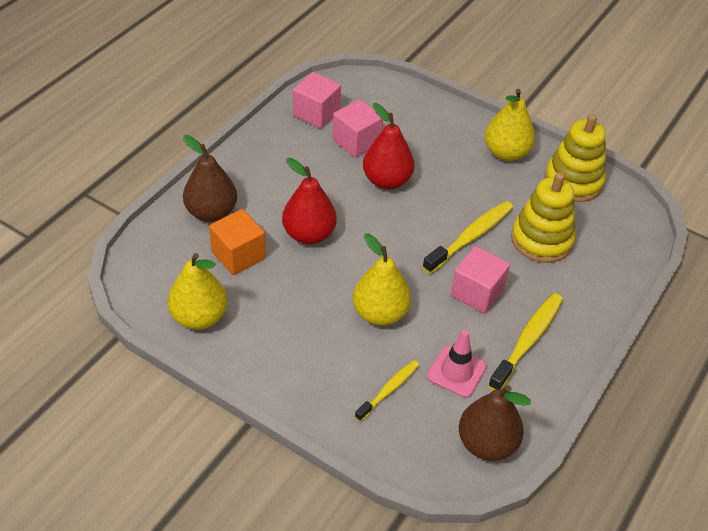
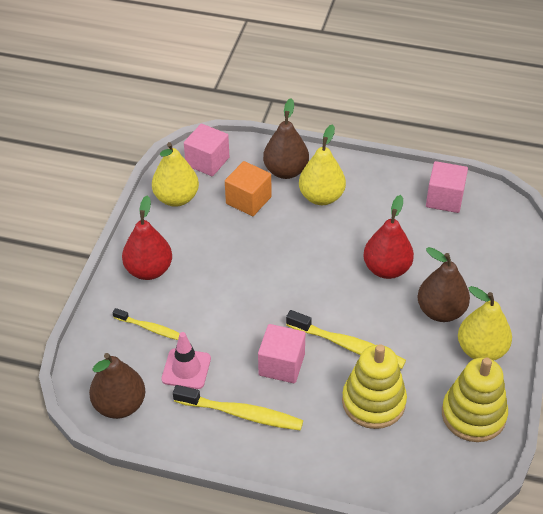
camera: 75 degrees right, 0 degrees up
(309, 234) = (293, 235): red pear -> red pear (149, 270)
(356, 141) = (425, 235): pink cube -> pink cube (207, 161)
(380, 313) = (227, 303): yellow pear -> yellow pear (321, 197)
(453, 162) = (441, 311): none -> brown pear

